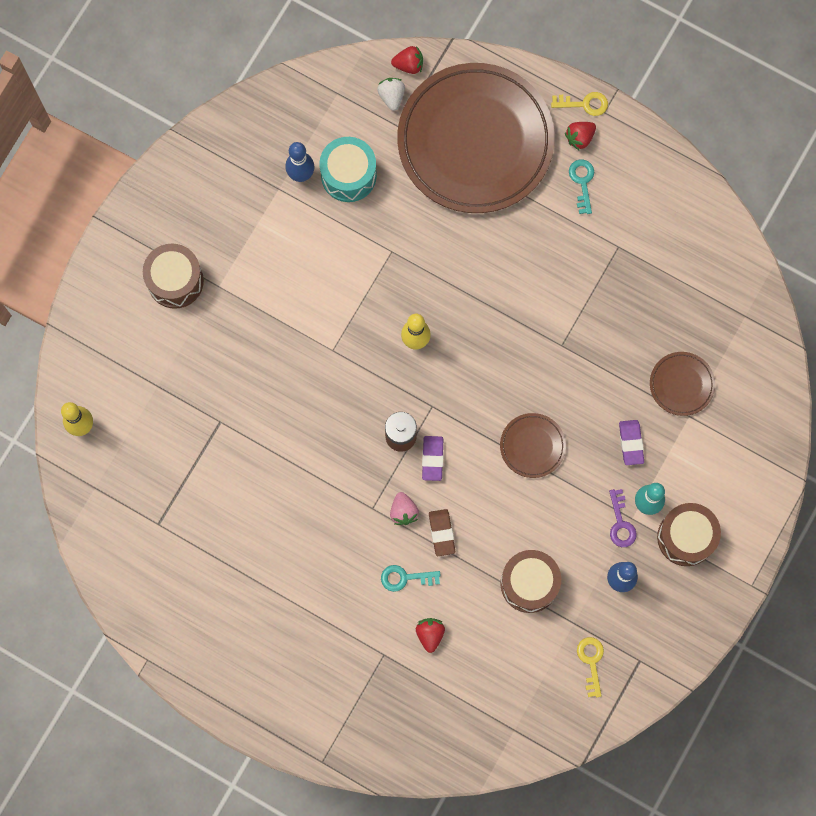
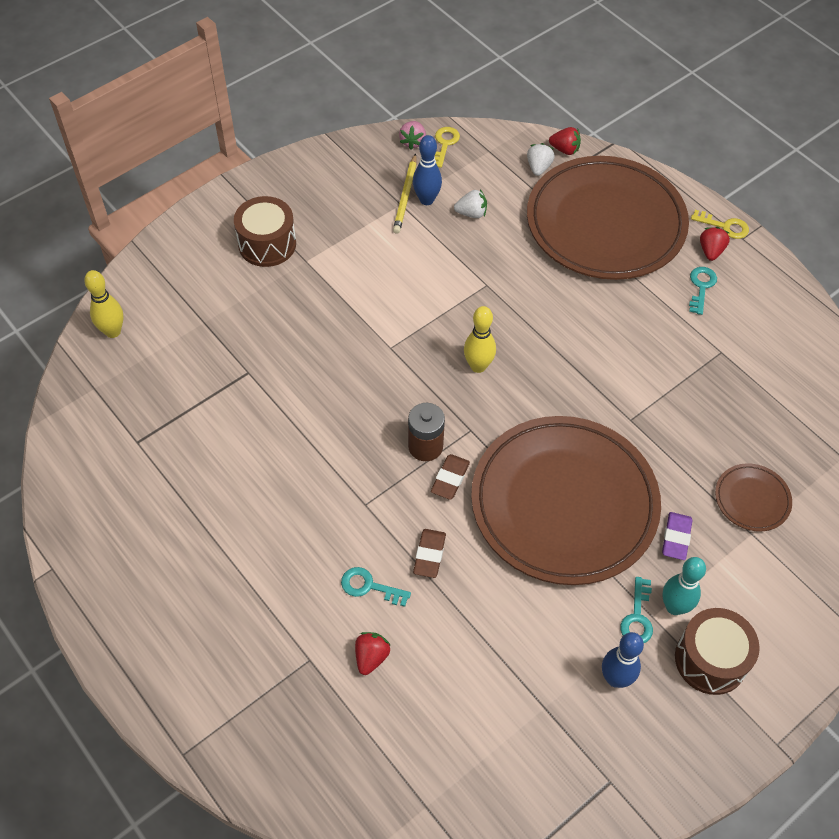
camera: 20 degrees right, 20 degrees down
(280, 177) = (406, 196): none -> yellow pencil
(348, 175) = (471, 213): turquoise drum -> white strawberry
(403, 511) = (397, 519): pink strawberry -> pink strawberry (413, 142)
(432, 459) = (450, 479): purple eraser -> brown eraser
(529, 583) = (507, 644): brown drum -> none
(532, 446) = (564, 503): brown plate -> brown plate, size x2.46
(579, 138) = (711, 251): red strawberry -> red strawberry turned 120 degrees clockwise
(591, 662) = (549, 760): yellow key -> yellow key (444, 144)
(620, 523) = (637, 617): purple key -> turquoise key

